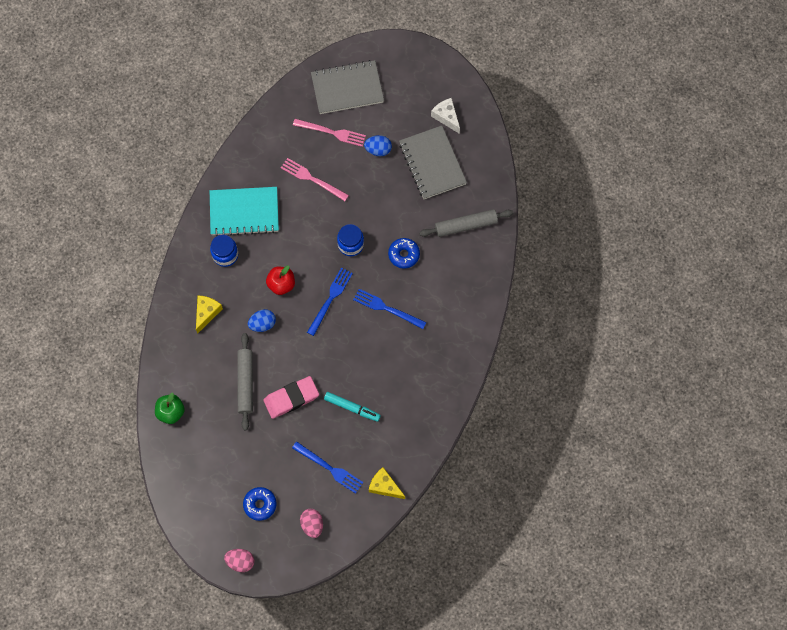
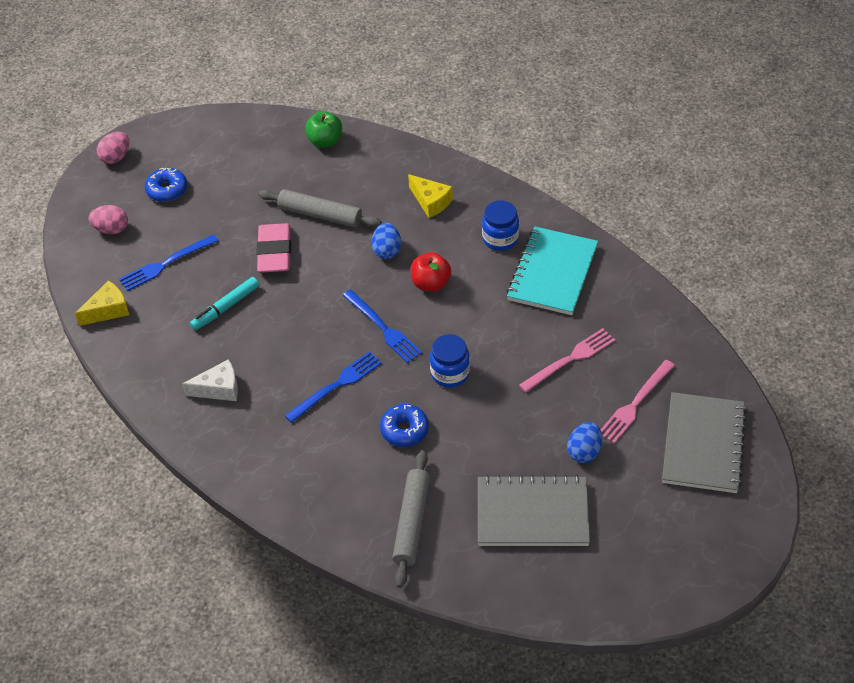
camera: 115 degrees right, 20 degrees down
(446, 117) = (605, 560): white cheese -> white cheese (219, 389)

